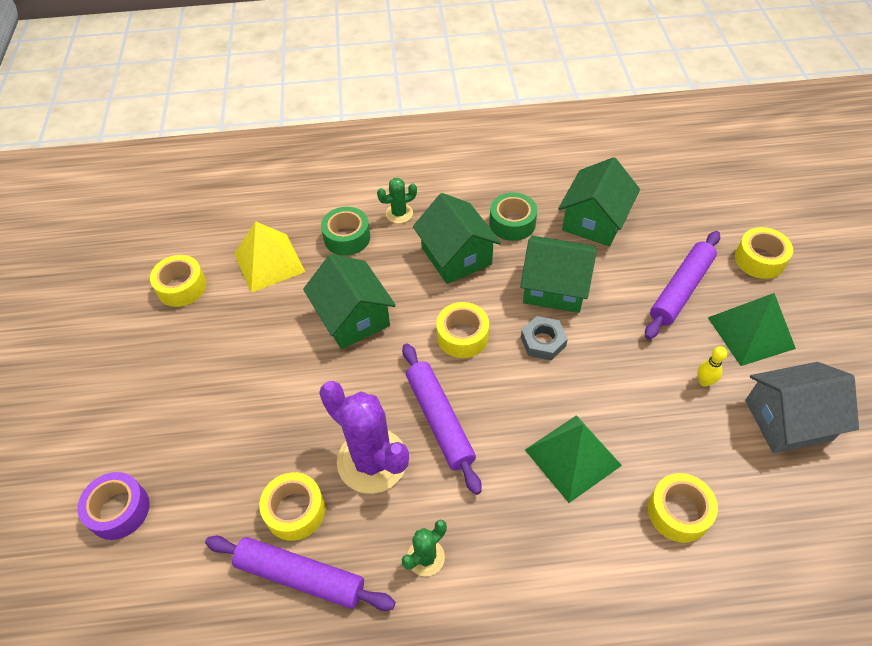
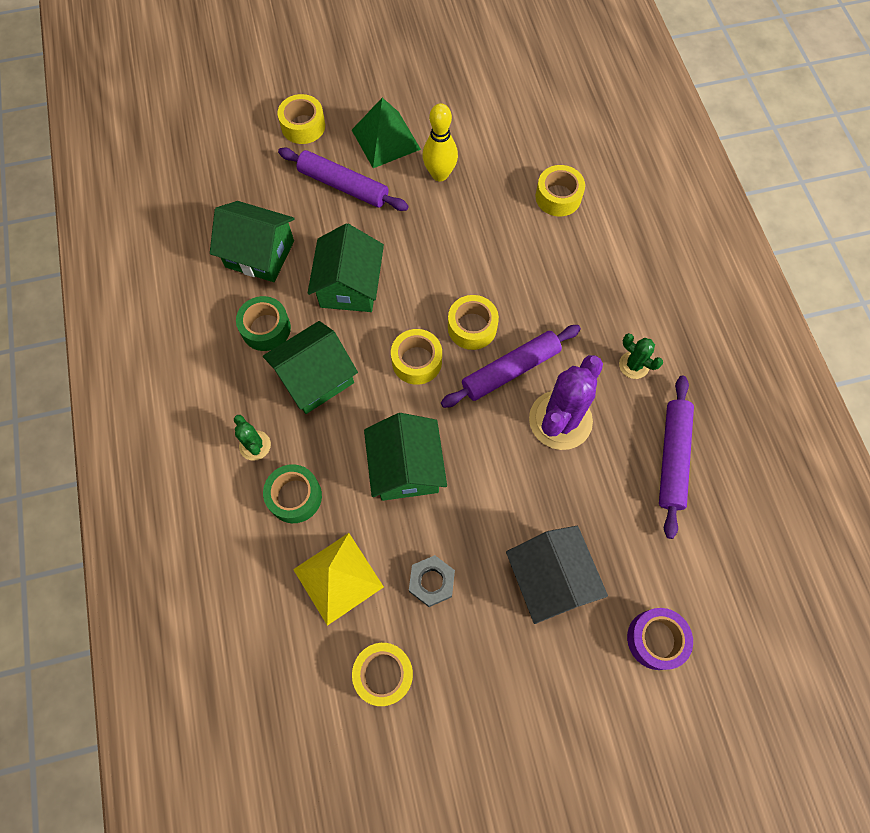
camera: 100 degrees left, 15 degrees up
(295, 511) = (619, 475): yellow tape -> yellow tape (472, 327)
(353, 317) = (406, 467): green house -> green house turned 60 degrees counterclockwise
(543, 341) = (414, 293): grey nut -> grey nut (432, 582)
(572, 457) = (526, 266): green pyramid -> none
(704, 381) = (440, 174): yellow bowling pin -> yellow bowling pin, size x1.83
(788, 420) = (467, 124): grey house -> grey house (550, 578)

